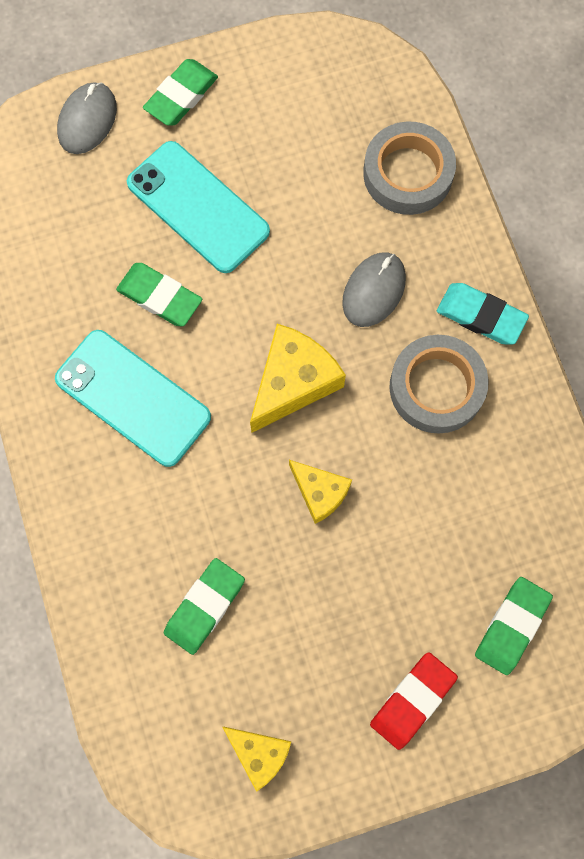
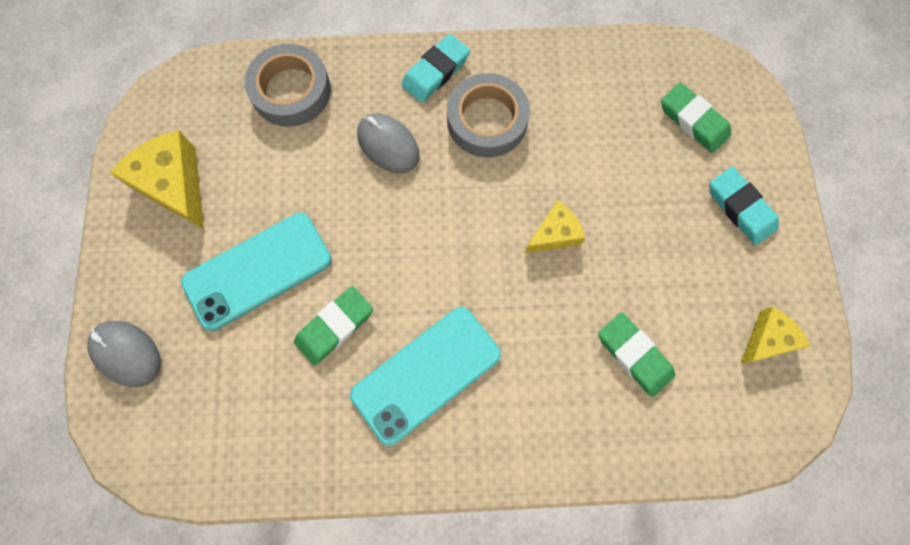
camera: 75 degrees left, 0 degrees up
(181, 96) = (138, 258): green eraser -> none
(293, 382) = (451, 230): yellow cheese -> yellow cheese (175, 185)
(412, 700) = (740, 208): red eraser -> turquoise eraser

